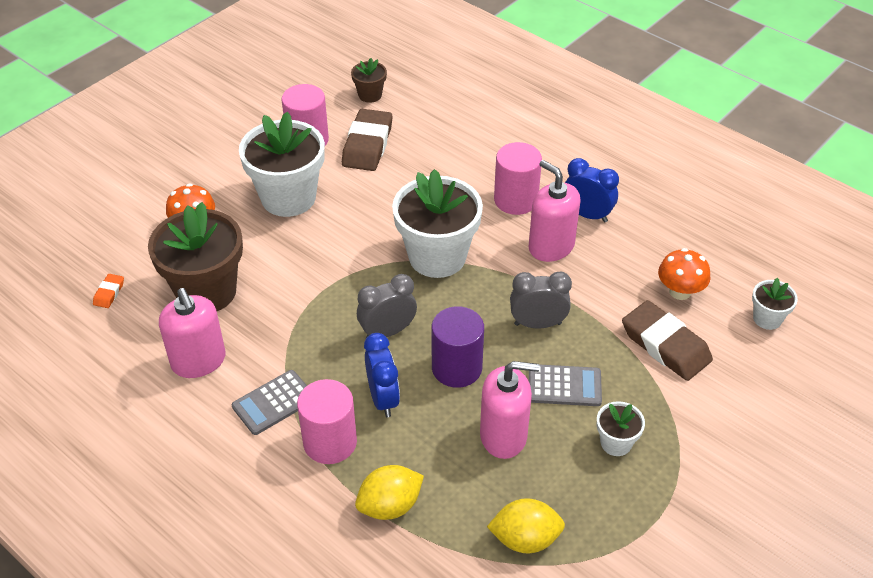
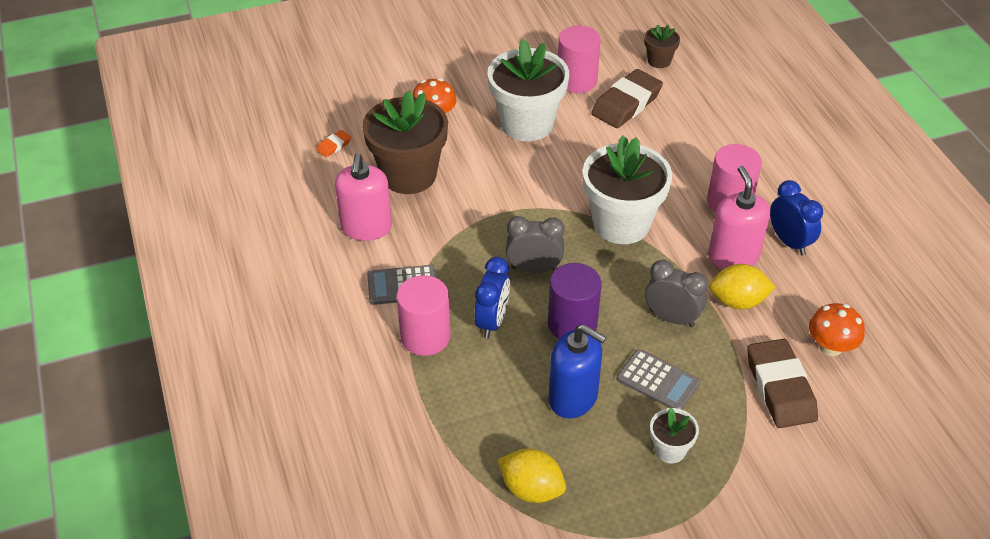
camera: 30 degrees right, 0 degrees up
(390, 506) = (438, 409): yellow lemon -> yellow lemon (738, 301)
(503, 436) = (573, 397): pink soap dispenser -> blue soap dispenser
(767, 318) = (902, 408): white flower pot -> none

